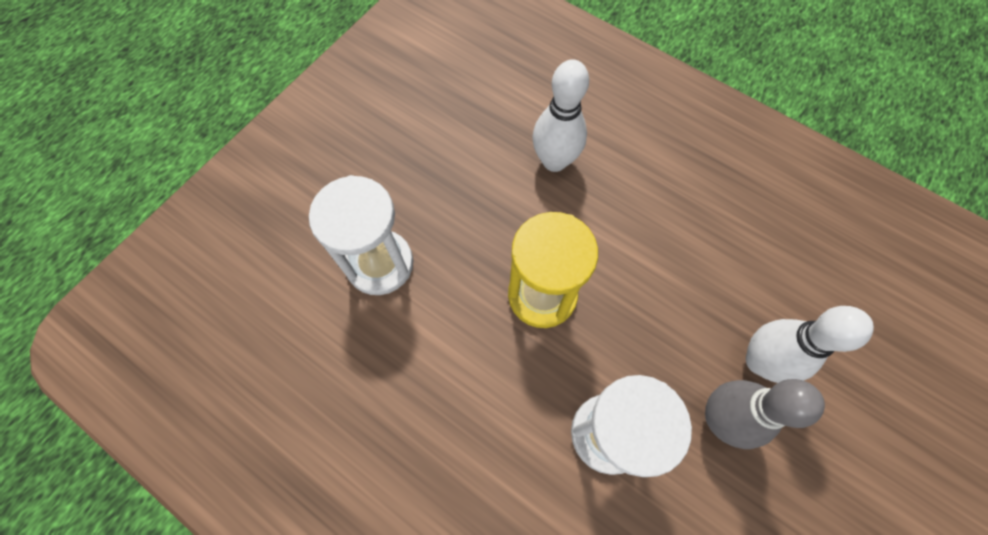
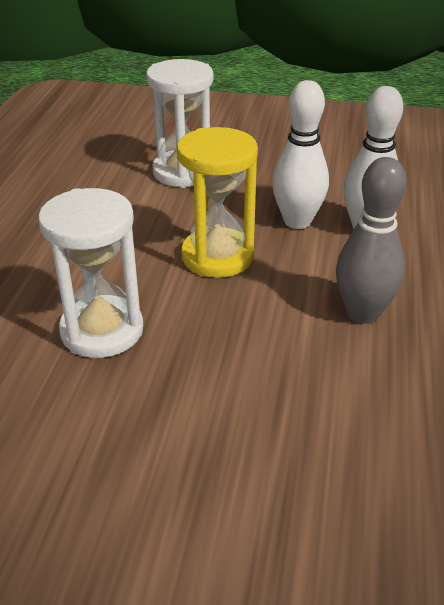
camera: 65 degrees right, 30 degrees down
(720, 418) = (161, 409): grey bowling pin -> grey bowling pin (363, 313)
(759, 361) = (253, 429): white bowling pin -> white bowling pin (297, 221)

